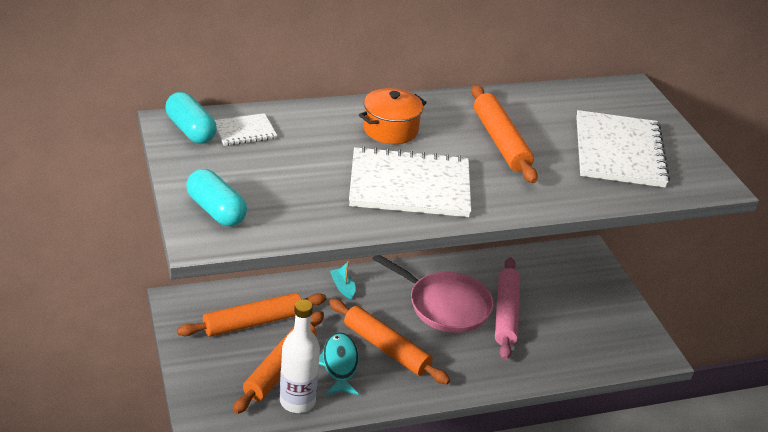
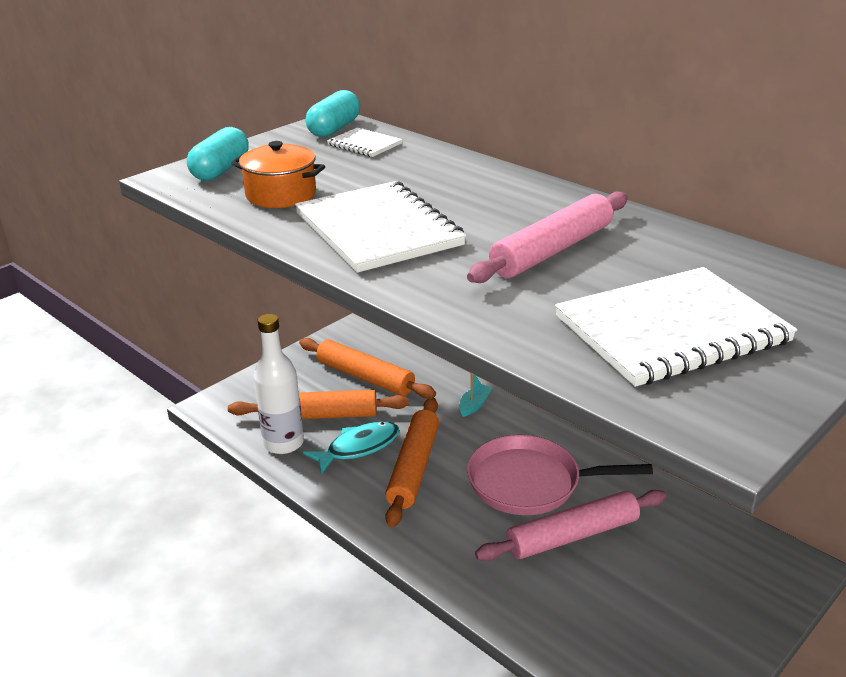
camera: 65 degrees right, 5 degrees down
(390, 130) = (473, 194): orange pot -> orange pot (281, 195)
(445, 305) = (530, 483): pink pan -> pink pan turned 90 degrees clockwise
(500, 141) = (552, 250): orange rolling pin -> pink rolling pin

